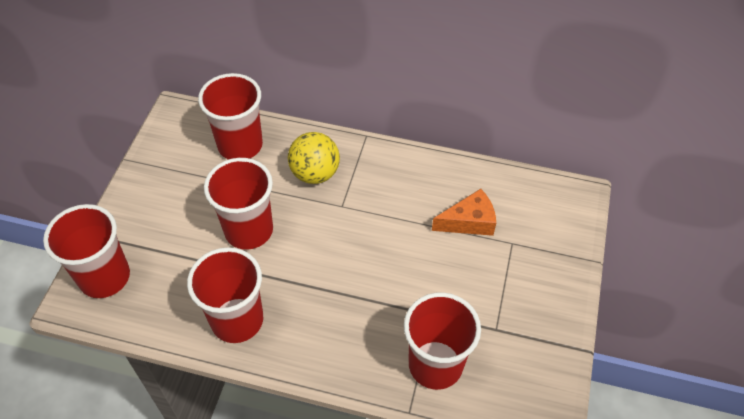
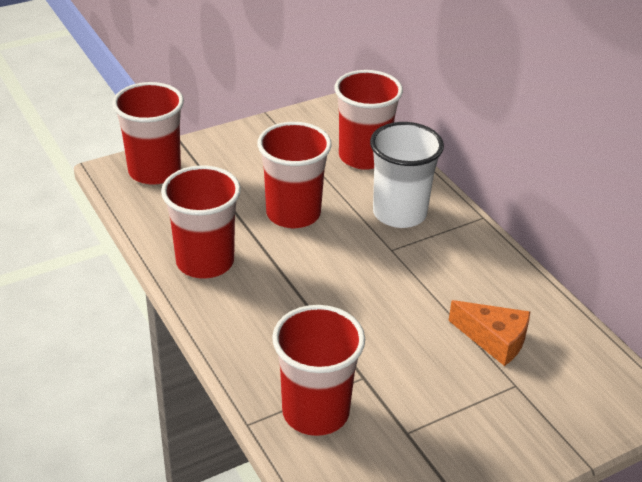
camera: 45 degrees right, 15 degrees down
(315, 173) = (399, 213): yellow ball -> white cup

